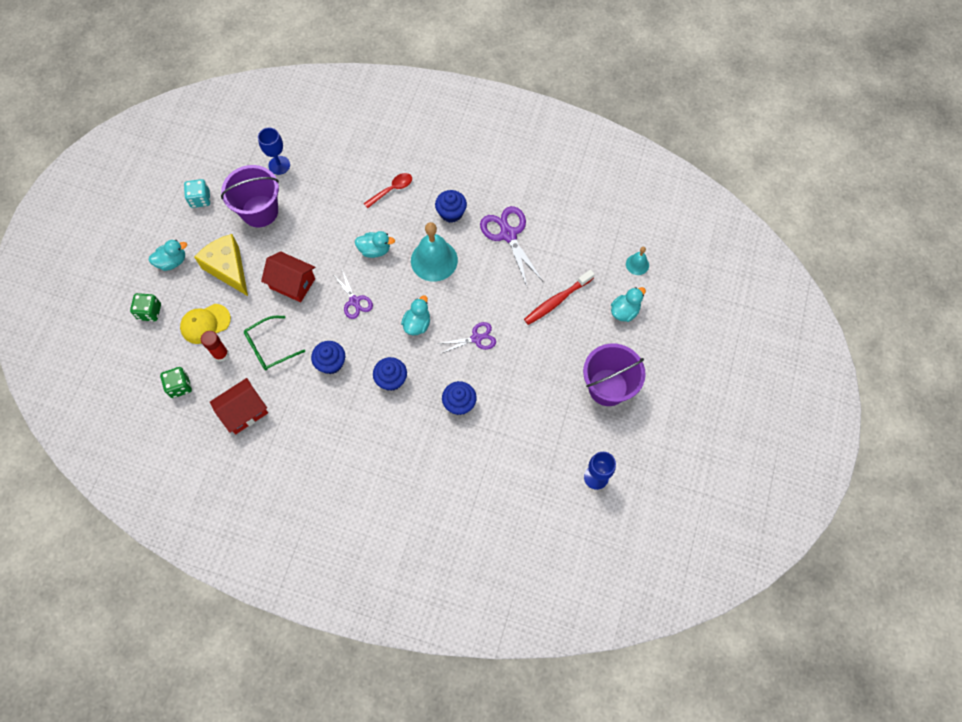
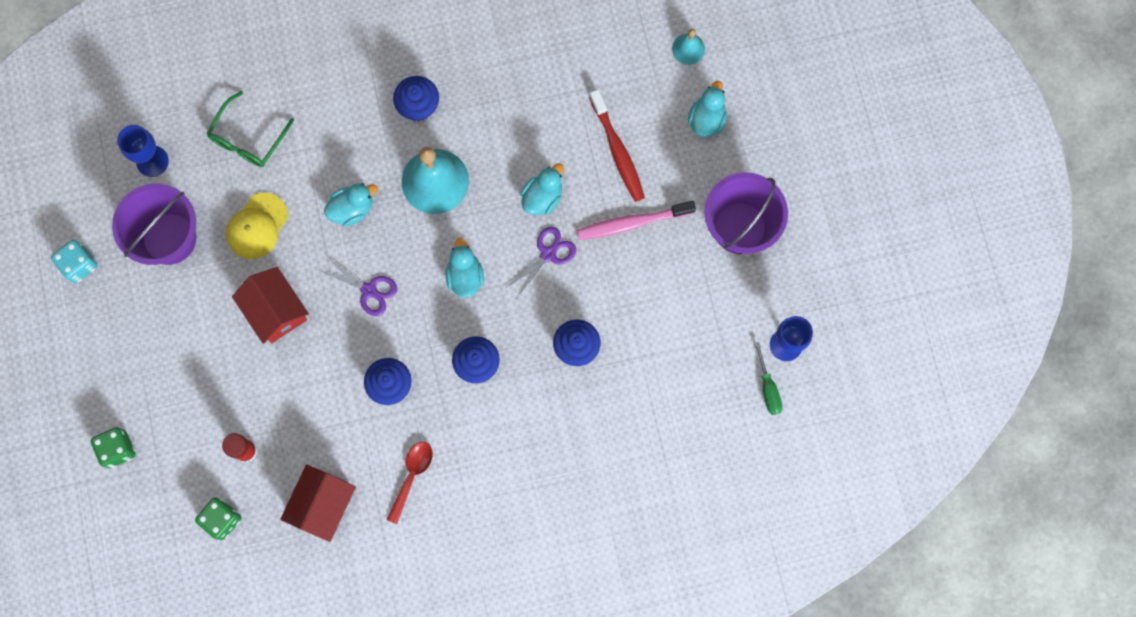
camera: 30 degrees left, 10 degrees up
(172, 261) = (101, 368): turquoise duck -> turquoise duck (542, 197)
(205, 324) = (199, 424): yellow cap -> yellow cap (257, 226)
(228, 269) = (180, 337): yellow cheese -> none
(269, 347) = (301, 409): green glasses -> green glasses (247, 139)
(292, 283) = (275, 310): red house -> red house turned 60 degrees clockwise
(392, 190) = (322, 115): red spoon -> red spoon (412, 476)
(508, 235) = (507, 96): purple scissors -> none
(540, 348) = (632, 223): none -> pink toothbrush
(557, 301) = (617, 151): red toothbrush -> red toothbrush turned 45 degrees counterclockwise
(568, 498) = (768, 388): none -> green screwdriver

